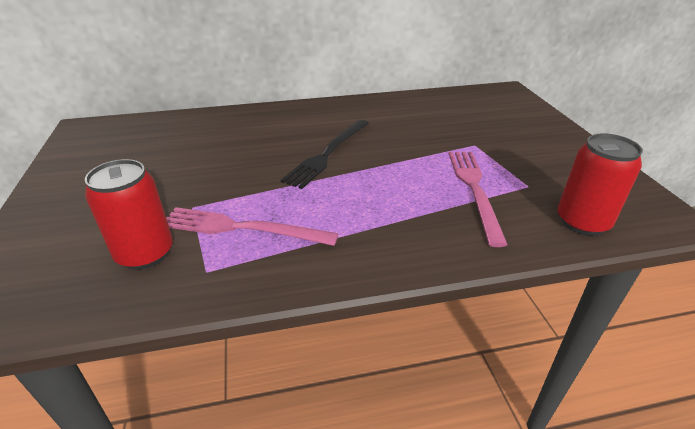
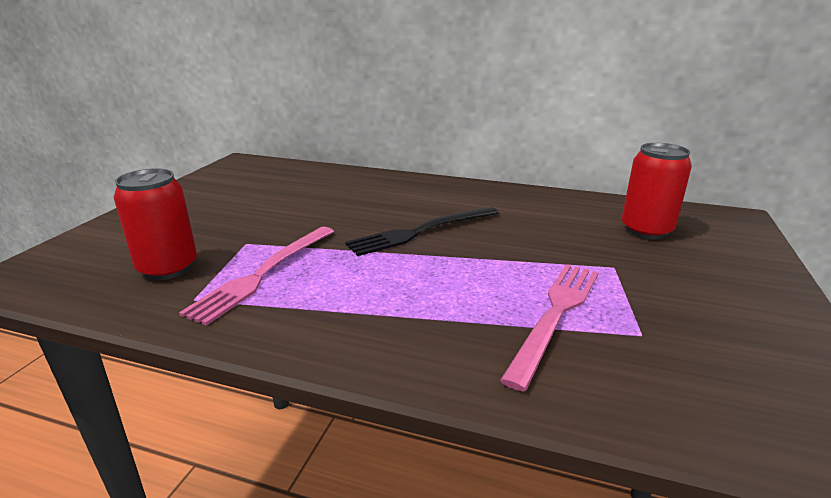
camera: 30 degrees right, 10 degrees down
(242, 228) = (264, 273): pink fork -> pink fork turned 105 degrees counterclockwise
(582, 222) = (681, 406): red can -> red can (646, 230)

